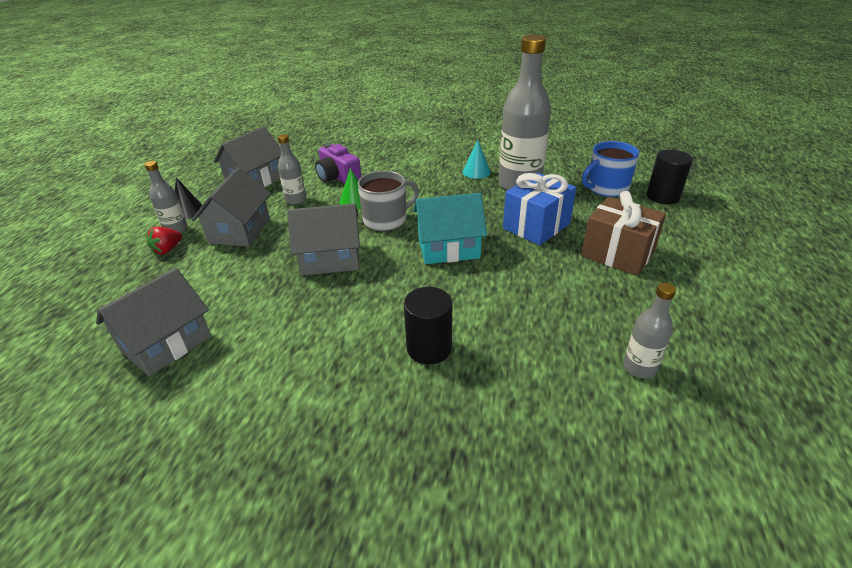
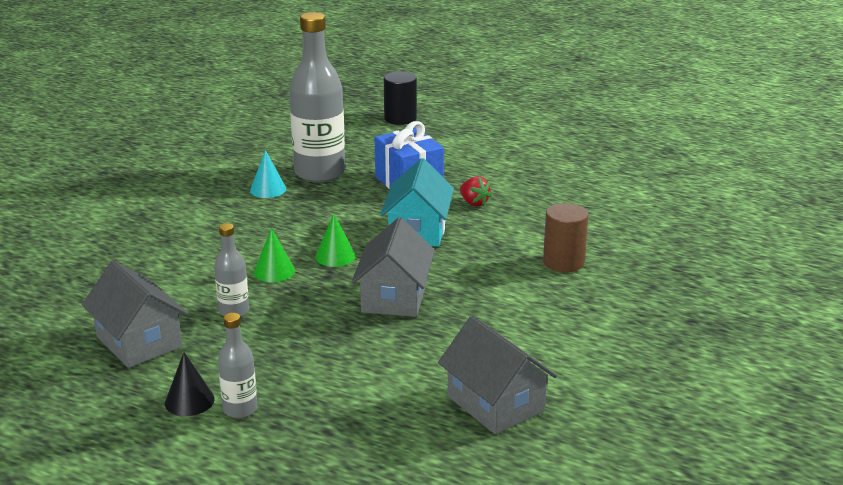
camera: 75 degrees left, 10 degrees down
(167, 250) = (293, 414): red strawberry -> red strawberry (474, 203)
(240, 230) = (284, 356): grey house -> none
(338, 177) = (193, 276): purple camera -> none
(386, 220) = (335, 256): grey mug -> green cone
(429, 348) = (563, 262): black cylinder -> brown cylinder
(606, 188) = (364, 136): blue mug -> none
(617, 254) = (478, 160): brown gift -> none
(639, 367) = (617, 188): grey bottle -> none

